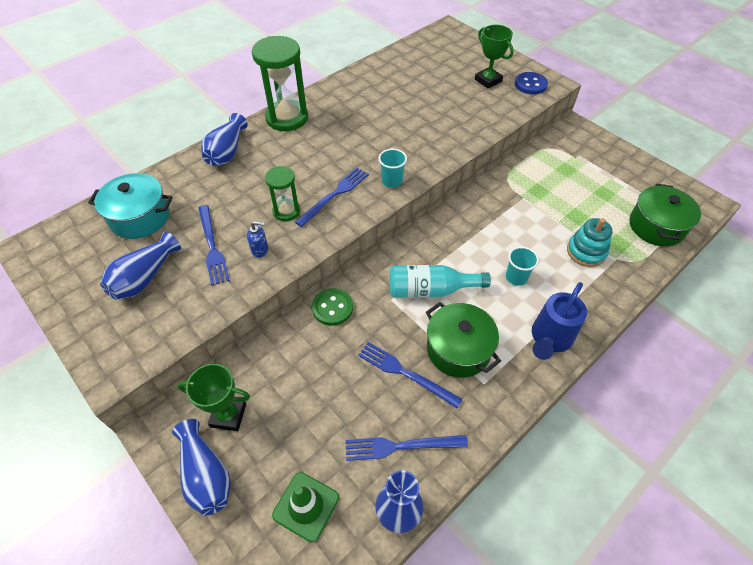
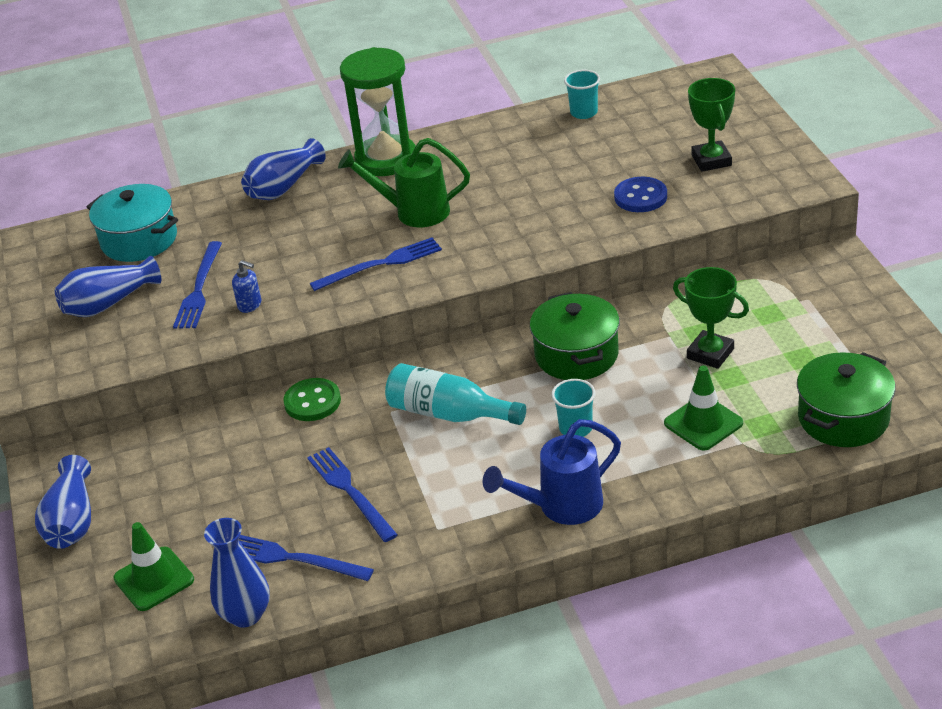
camera: 30 degrees right, 15 degrees down
(228, 415) = (126, 475): green trophy -> green trophy (710, 353)
(286, 211) = (309, 270): green hourglass -> none
(331, 151) = (414, 212): none -> green watering can
(392, 181) = (466, 263): turquoise cup -> turquoise cup (584, 113)
(458, 349) = (434, 485): green pot -> green pot (576, 355)
(530, 84) = (773, 178): blue button -> blue button (640, 197)
(586, 252) = (703, 423): turquoise stacking toy -> green traffic cone

